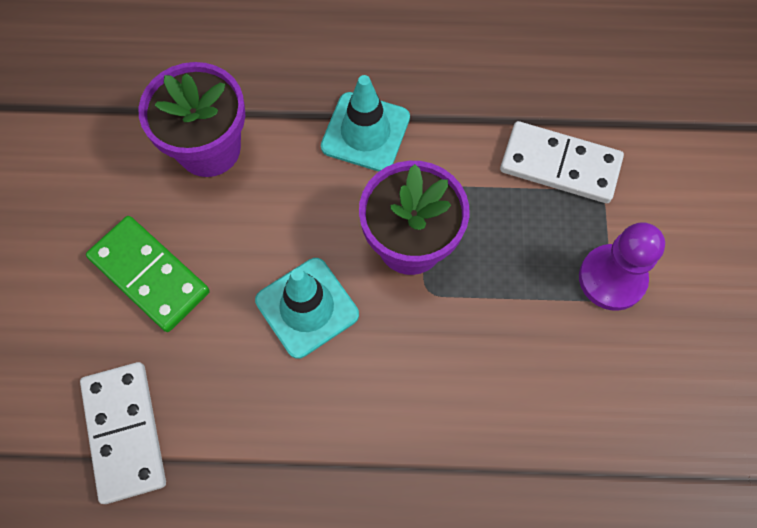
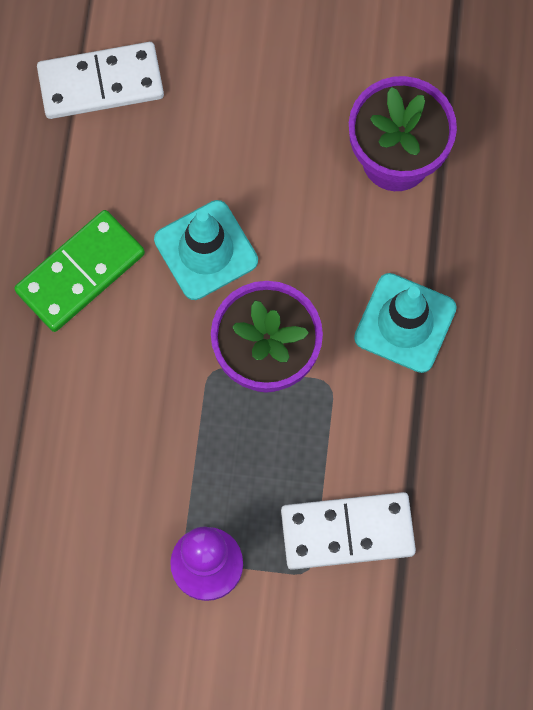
camera: 95 degrees right, 5 degrees up
(149, 275) = (255, 102): green domino -> green domino (80, 272)
(560, 165) = (347, 531): white domino -> white domino turned 60 degrees clockwise

